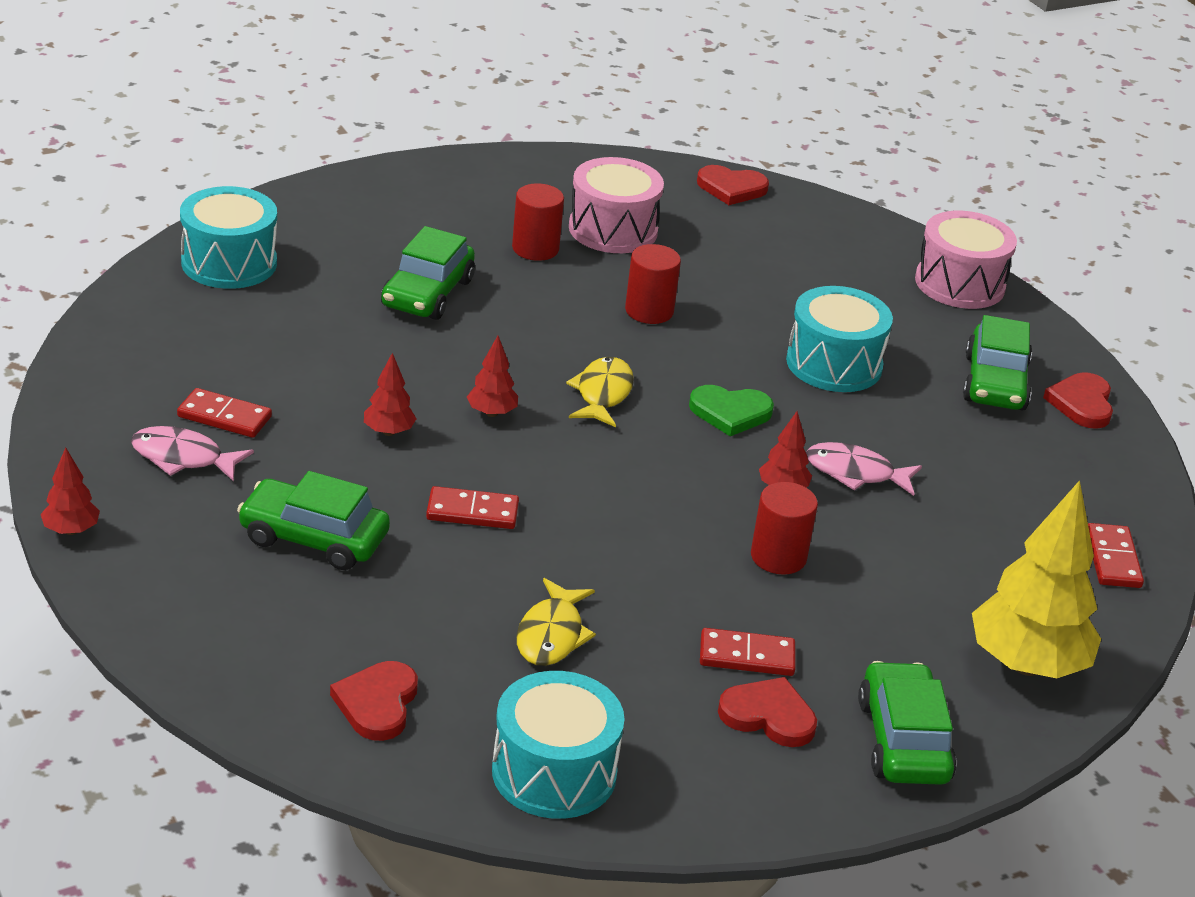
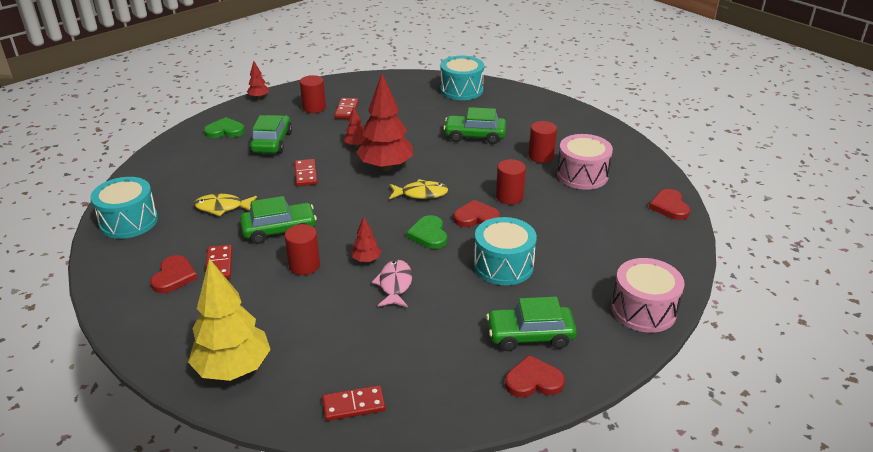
camera: 80 degrees right, 0 degrees up
(183, 458) = (314, 108): pink fish -> red cylinder
(216, 601) = (225, 131): none -> green heart
(377, 703) = (168, 174): red heart -> red heart (476, 217)
(491, 413) = (385, 167): red tree -> red tree, size x2.21
(903, 740) = (160, 324): green car -> green car (279, 230)

